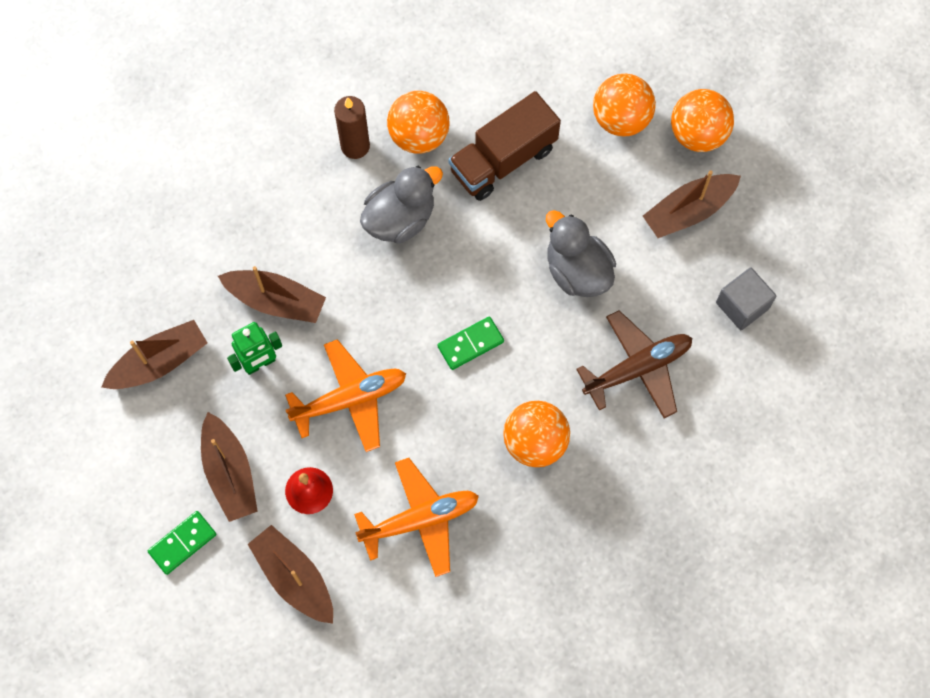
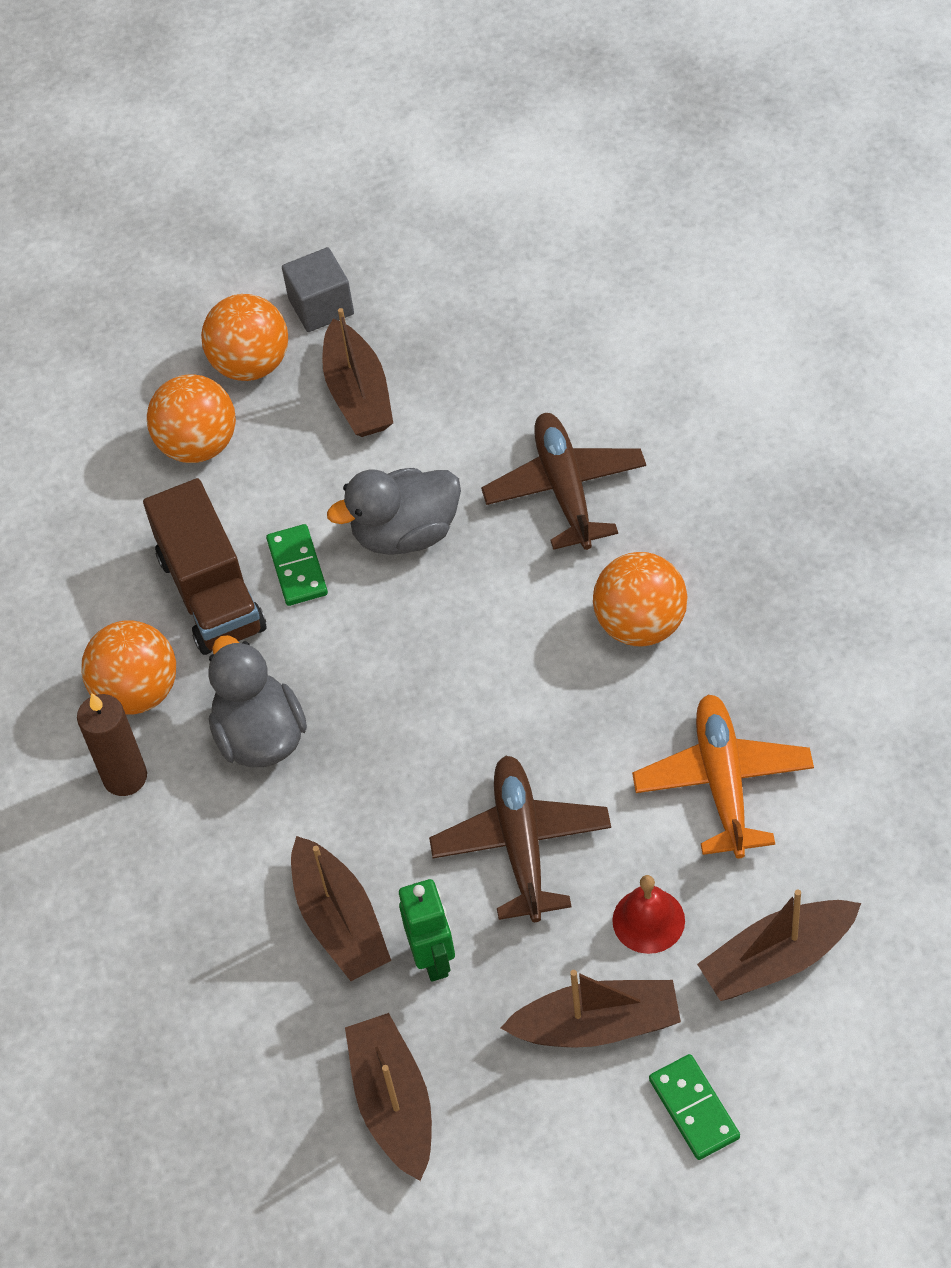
camera: 70 degrees left, 15 degrees down
(276, 301) = (340, 922): brown boat -> brown boat turned 120 degrees clockwise
(350, 399) = (521, 844): orange plane -> brown plane
(470, 344) = (478, 678): green domino -> green domino (297, 567)
(742, 305) = (508, 361): grey cube -> grey cube (321, 306)

